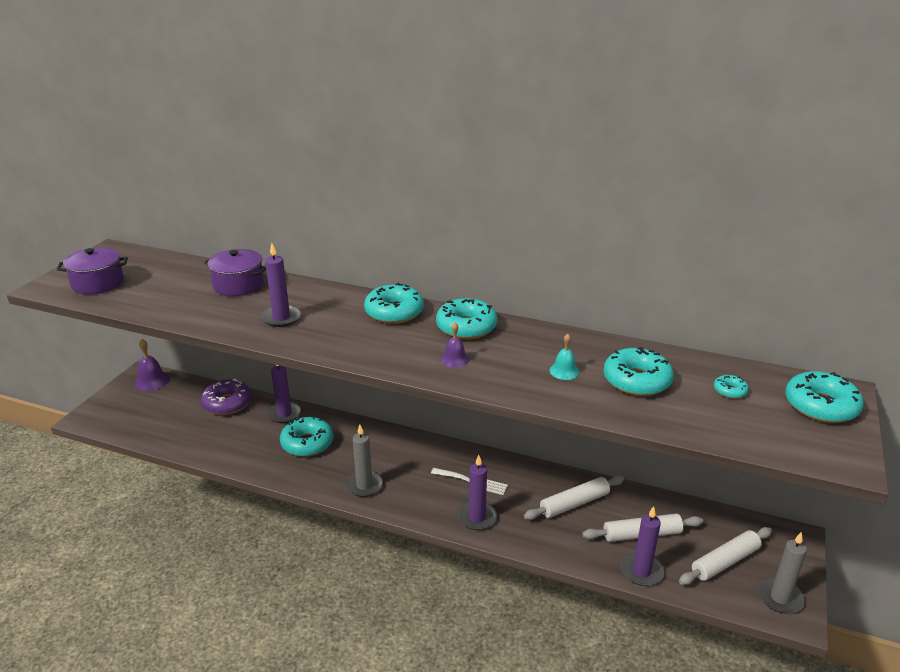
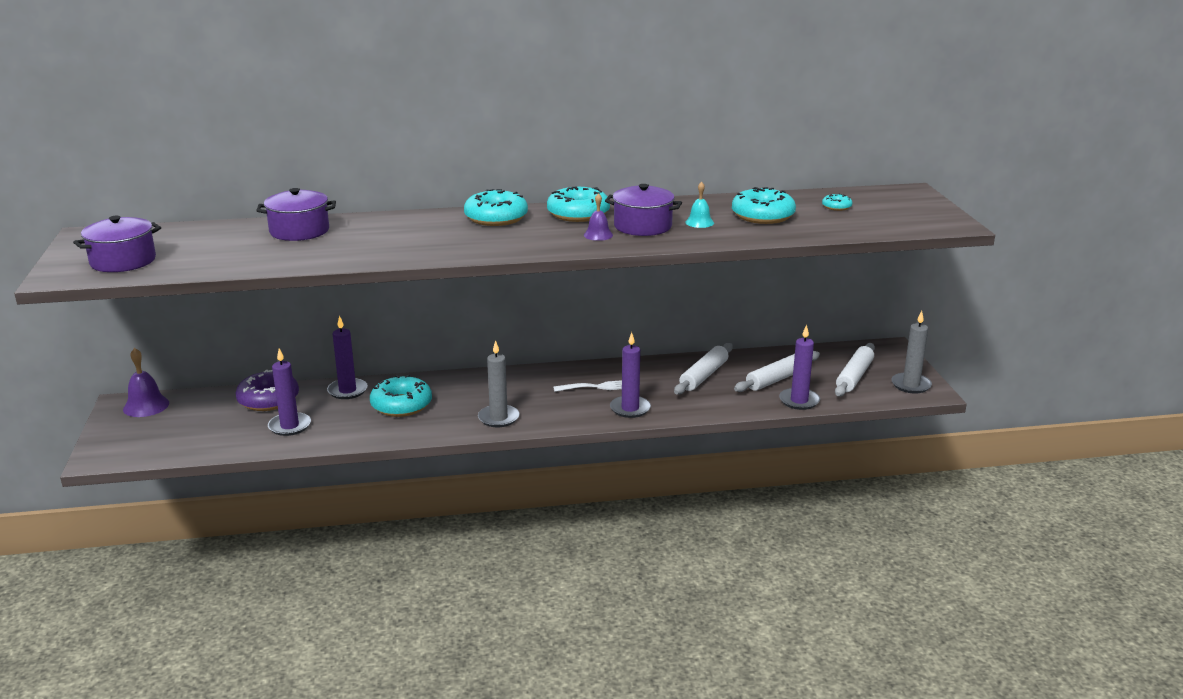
camera: 30 degrees left, 5 degrees down
(281, 318) = (388, 243): purple candle -> purple candle (289, 426)
(506, 360) = (642, 226): none -> purple pot
(820, 406) = (906, 201): turquoise donut -> none

